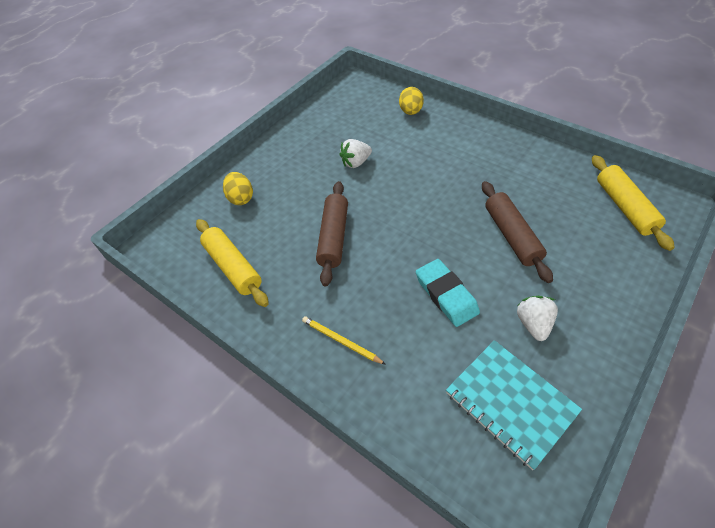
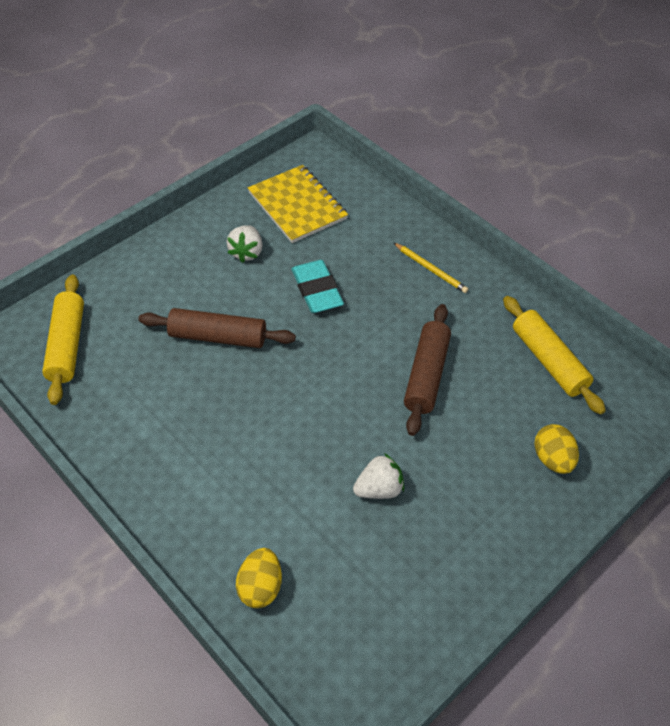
camera: 175 degrees left, 0 degrees up
(510, 402) = (297, 206): turquoise notebook -> yellow notebook
(511, 236) = (218, 336): brown rolling pin -> brown rolling pin turned 75 degrees counterclockwise

